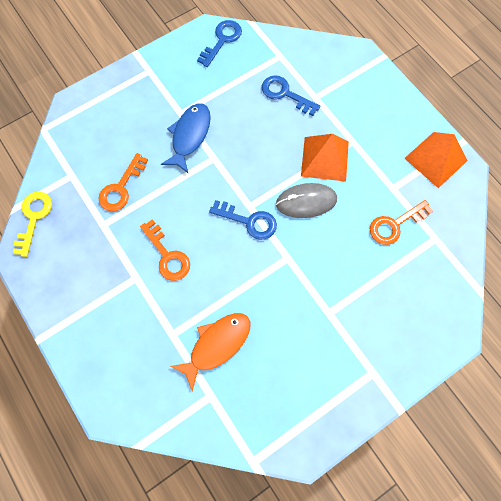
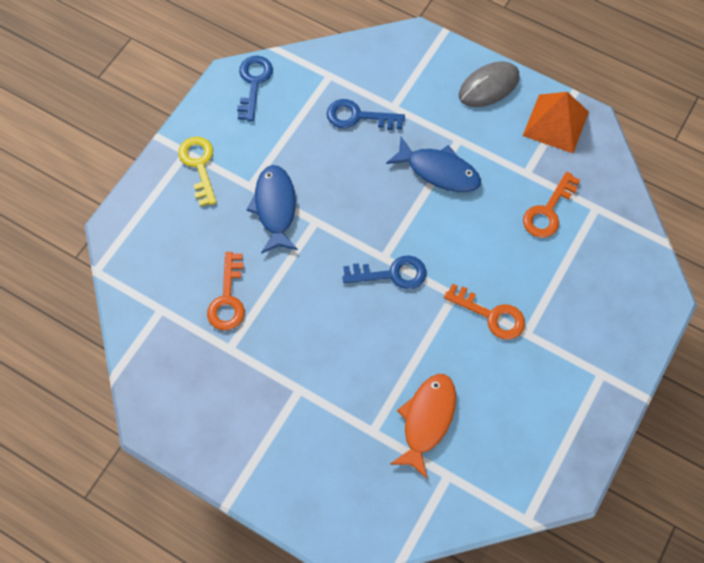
camera: 25 degrees left, 5 degrees down
(34, 218) = (144, 376): yellow key -> yellow key (199, 165)
(167, 255) = (322, 350): orange key -> orange key (491, 315)
(306, 202) = (442, 226): grey mouse -> grey mouse (489, 86)
(325, 158) = (438, 171): orange pyramid -> blue fish

